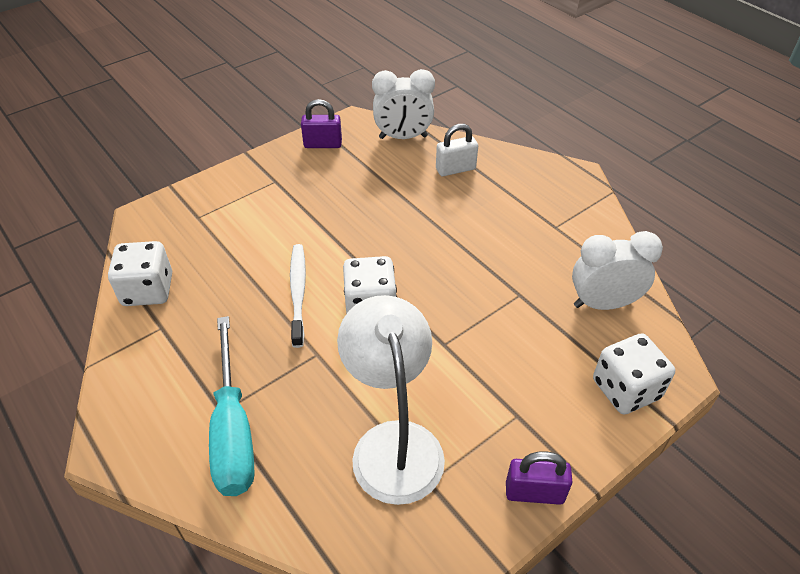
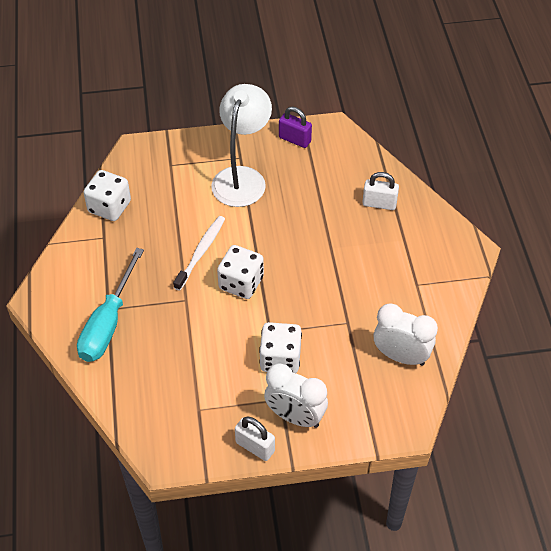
camera: 30 degrees right, 5 degrees up
(393, 443) = (194, 377): white lamp -> white lamp (242, 178)
(403, 137) = (360, 158): white clock -> white clock (295, 417)
(534, 492) = (255, 447): purple padlock -> white padlock
(625, 389) = (364, 418): white dice -> white dice (280, 359)

